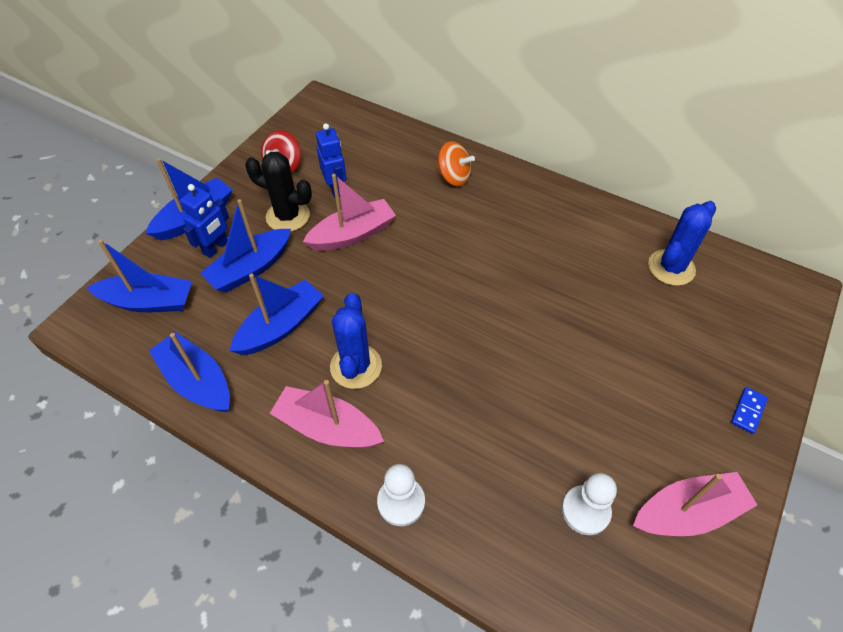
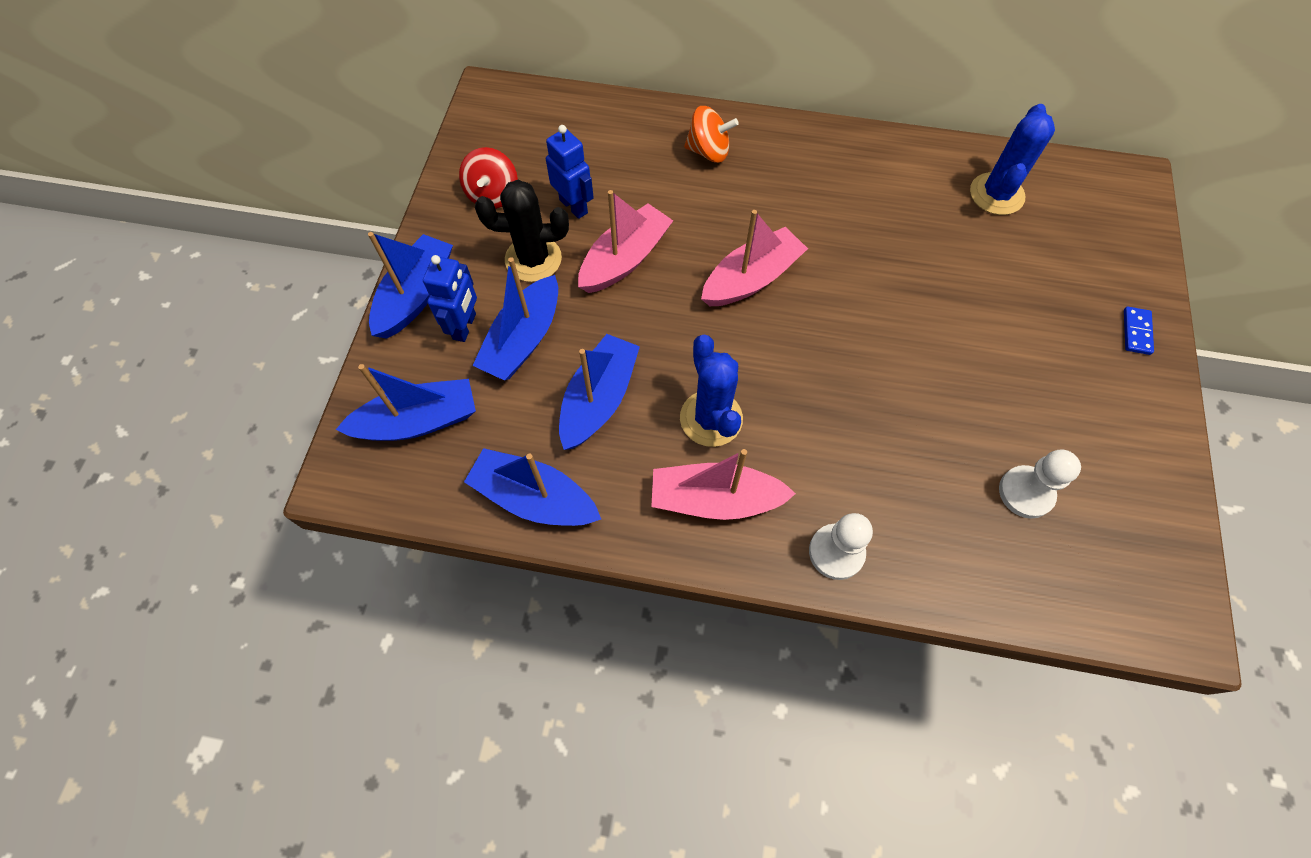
camera: 20 degrees left, 10 degrees up
(687, 512) = (1122, 459): pink boat -> pink boat (751, 279)

